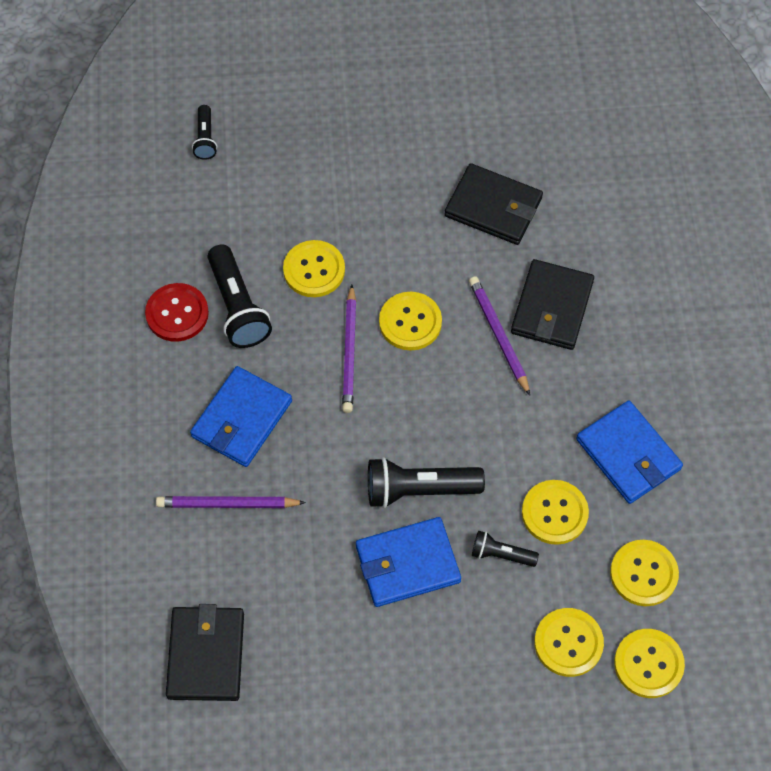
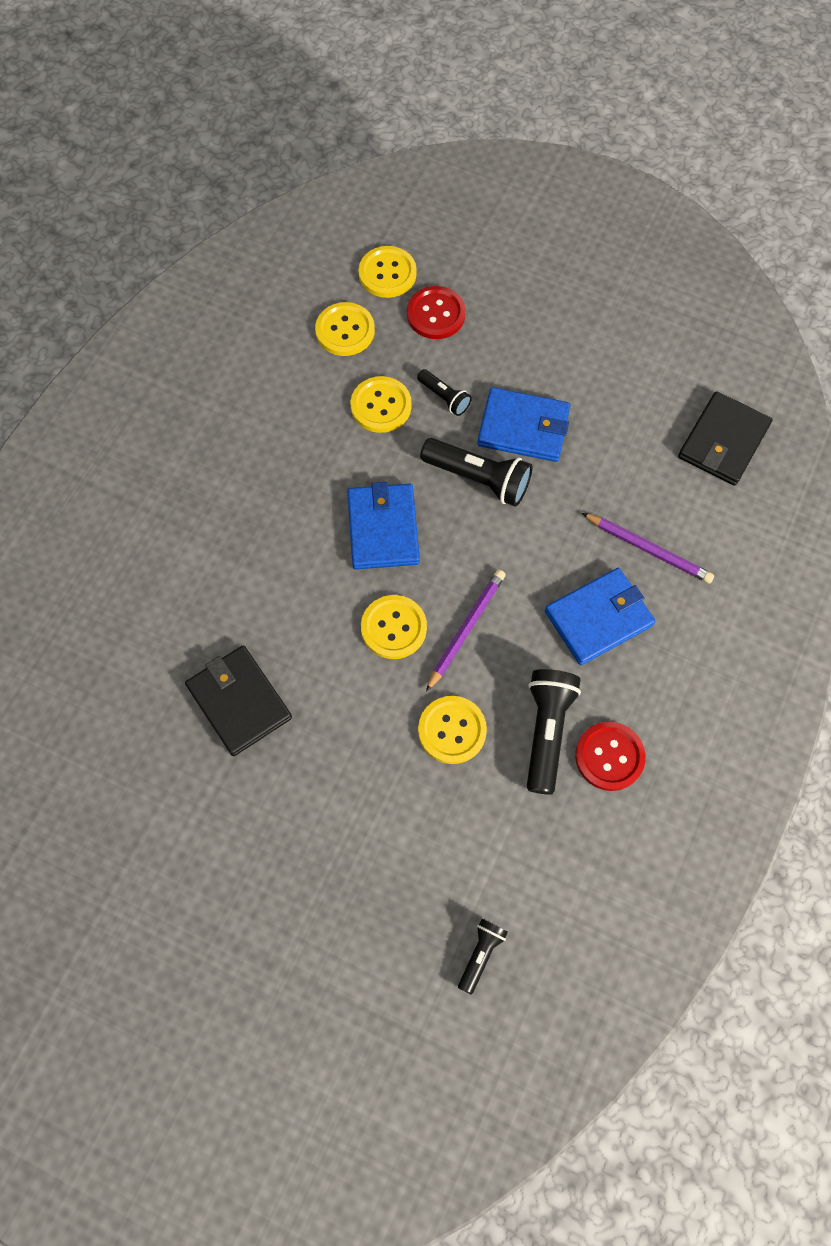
camera: 150 degrees left, 5 degrees up
(499, 335) = (323, 573): purple pencil -> none
(552, 307) = (258, 573): black wallet -> none
(568, 643) = (436, 314): yellow button -> red button
(628, 454) = (289, 419): blue wallet -> blue wallet (383, 528)

